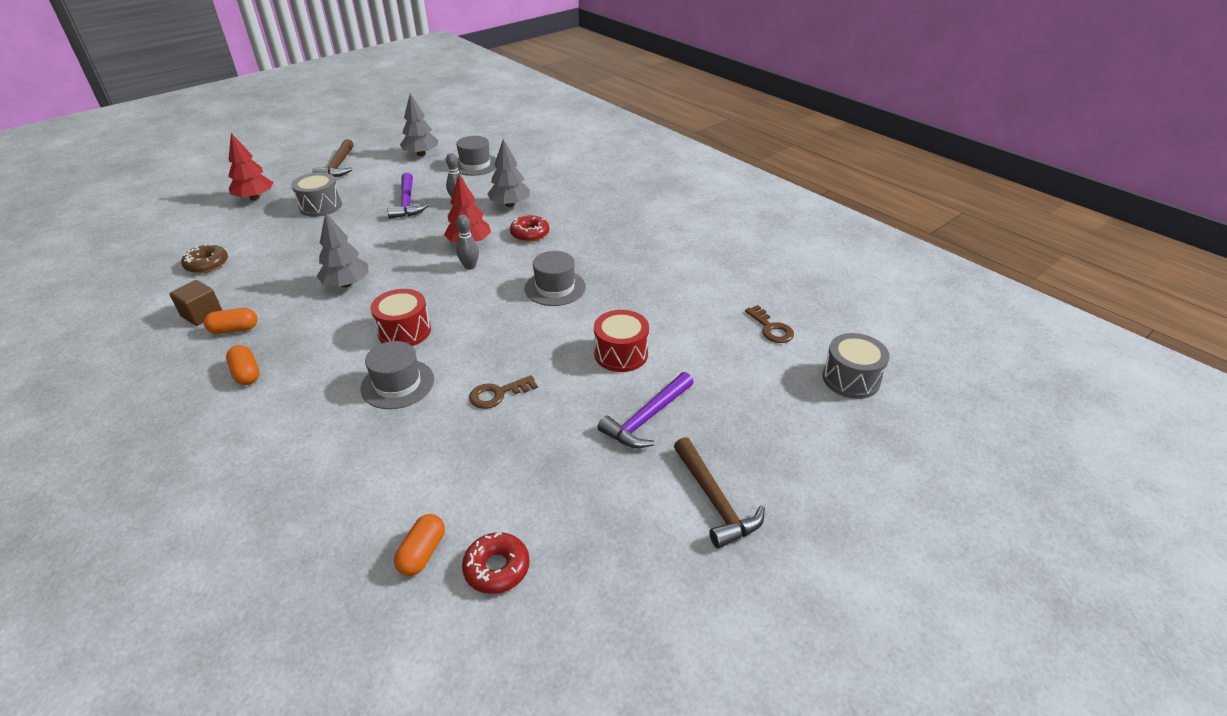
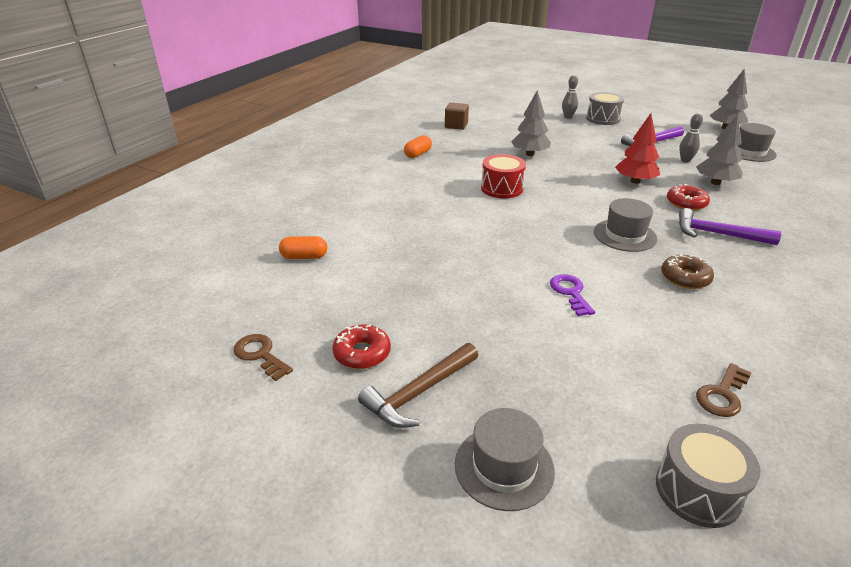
camera: 70 degrees right, 5 degrees down
(207, 264) = (501, 111): brown donut -> brown donut (685, 278)
(234, 329) = (451, 138): orange capsule -> none
(255, 198) = (582, 99): red tree -> none
(338, 166) = (659, 108): brown hammer -> none
(397, 384) = (447, 202): grey hat -> grey hat (504, 467)
(470, 266) = (605, 190): grey bowling pin -> grey bowling pin (568, 117)
(497, 568) = (302, 289): red donut -> red donut (362, 353)
(498, 394) = (468, 244): brown key -> brown key (260, 355)
(621, 354) = (570, 293): red drum -> purple key
(647, 418) = (497, 327): purple hammer -> purple hammer (718, 234)

